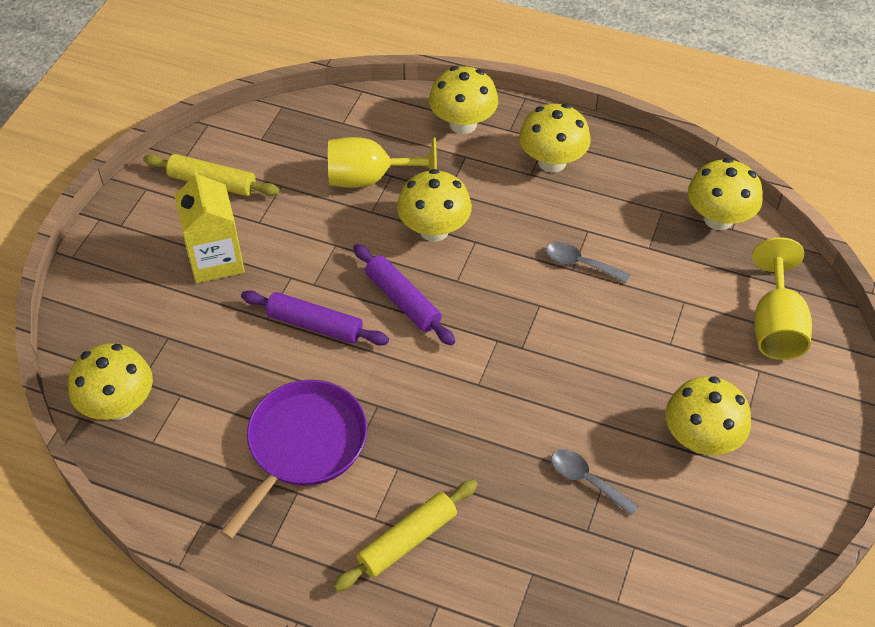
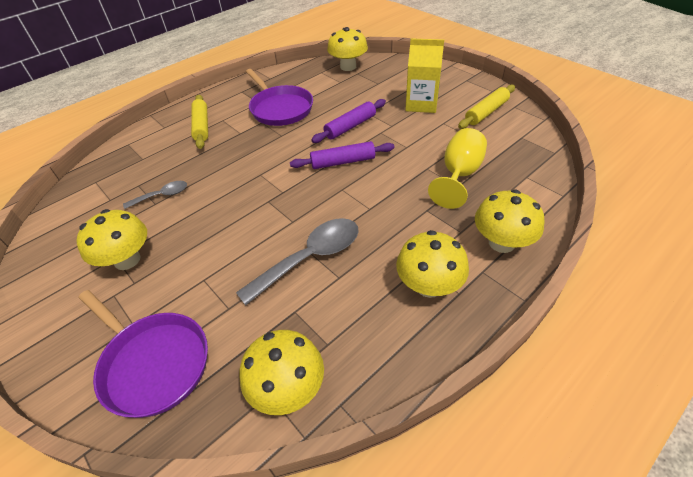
camera: 120 degrees right, 5 degrees down
(434, 230) = (392, 192): yellow mushroom -> none
(580, 263) = (310, 258): grey spoon -> grey spoon, size x1.86
(775, 325) = (153, 363): yellow goblet -> purple pan

